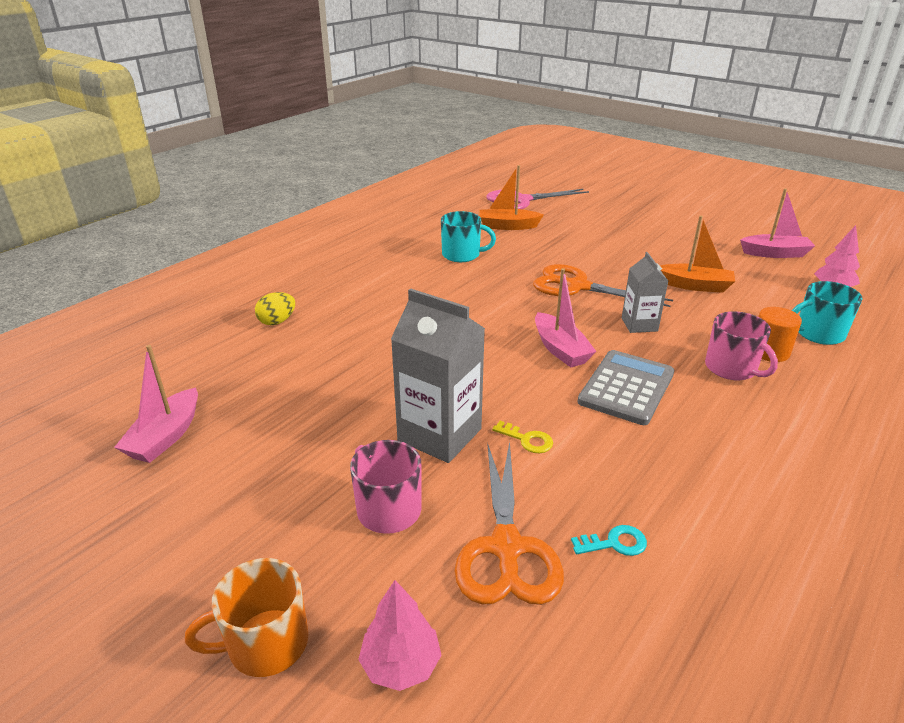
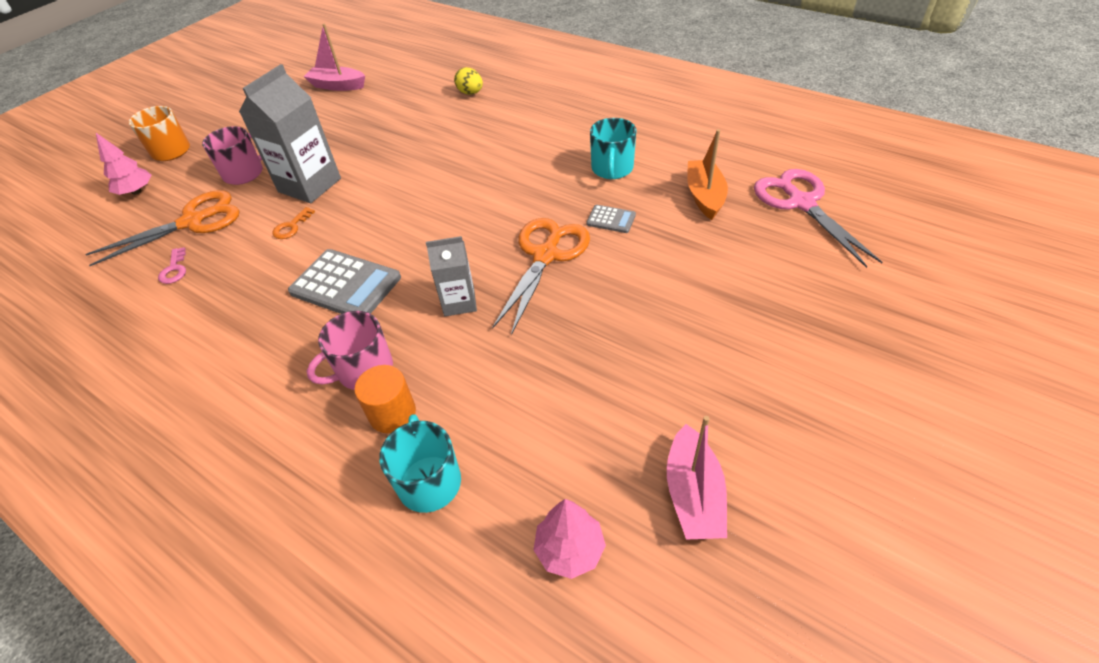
camera: 90 degrees right, 15 degrees up
(506, 548) = (193, 222): orange scissors -> orange scissors turned 150 degrees clockwise
(527, 440) = (291, 227): yellow key -> orange key
(532, 259) = (611, 219): none -> grey calculator
(560, 349) = (415, 243): pink boat -> none
(615, 543) = (174, 269): turquoise key -> pink key
(695, 286) = (559, 365): orange boat -> none

